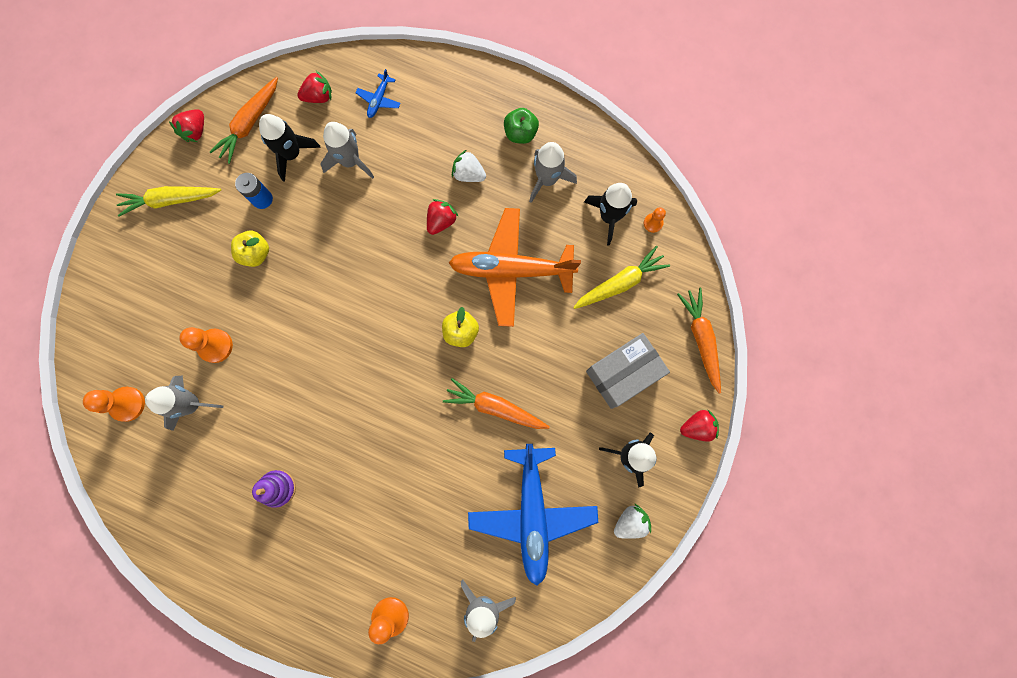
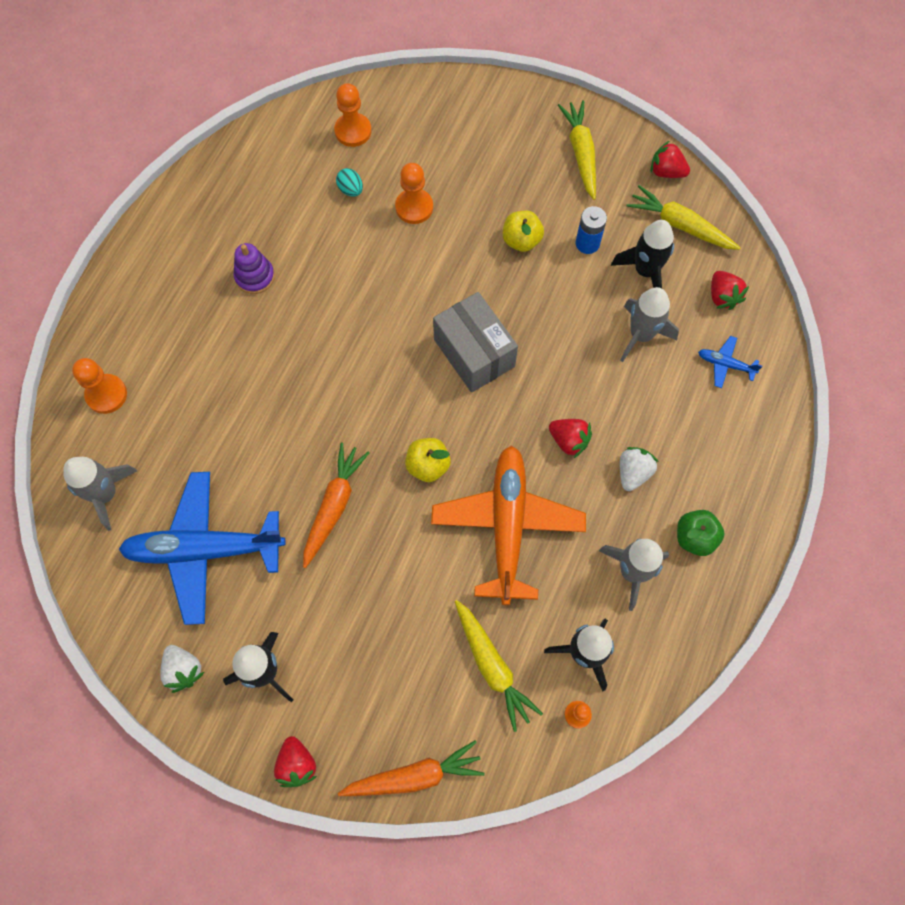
camera: 90 degrees right, 10 degrees down
(192, 404) = (350, 190): grey rocket -> turquoise egg
(250, 124) = (680, 225): orange carrot -> yellow carrot
(622, 374) = (370, 666): grey box -> grey box (474, 353)

